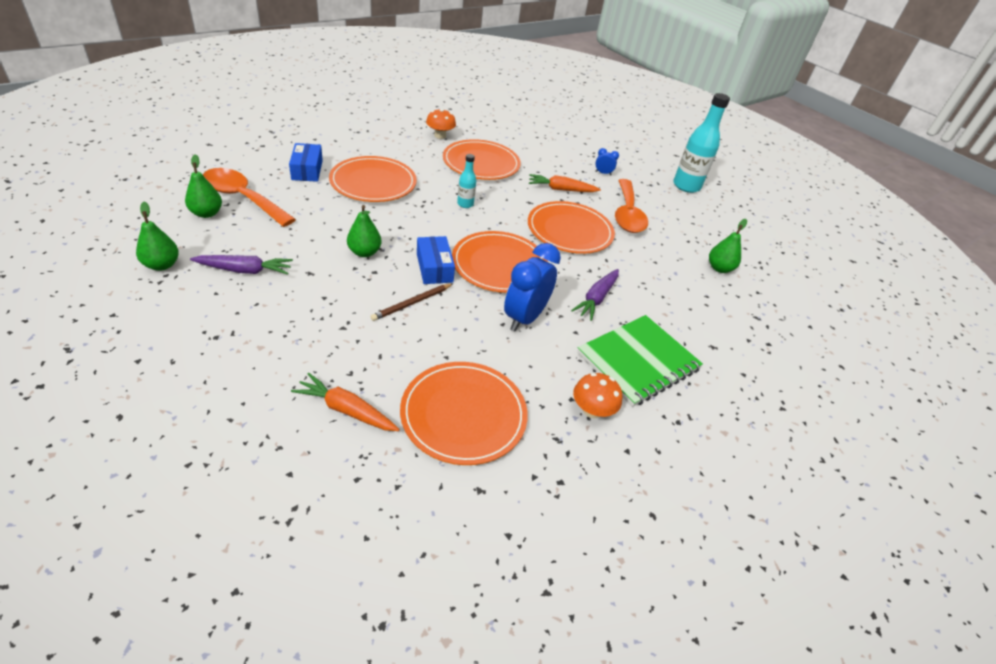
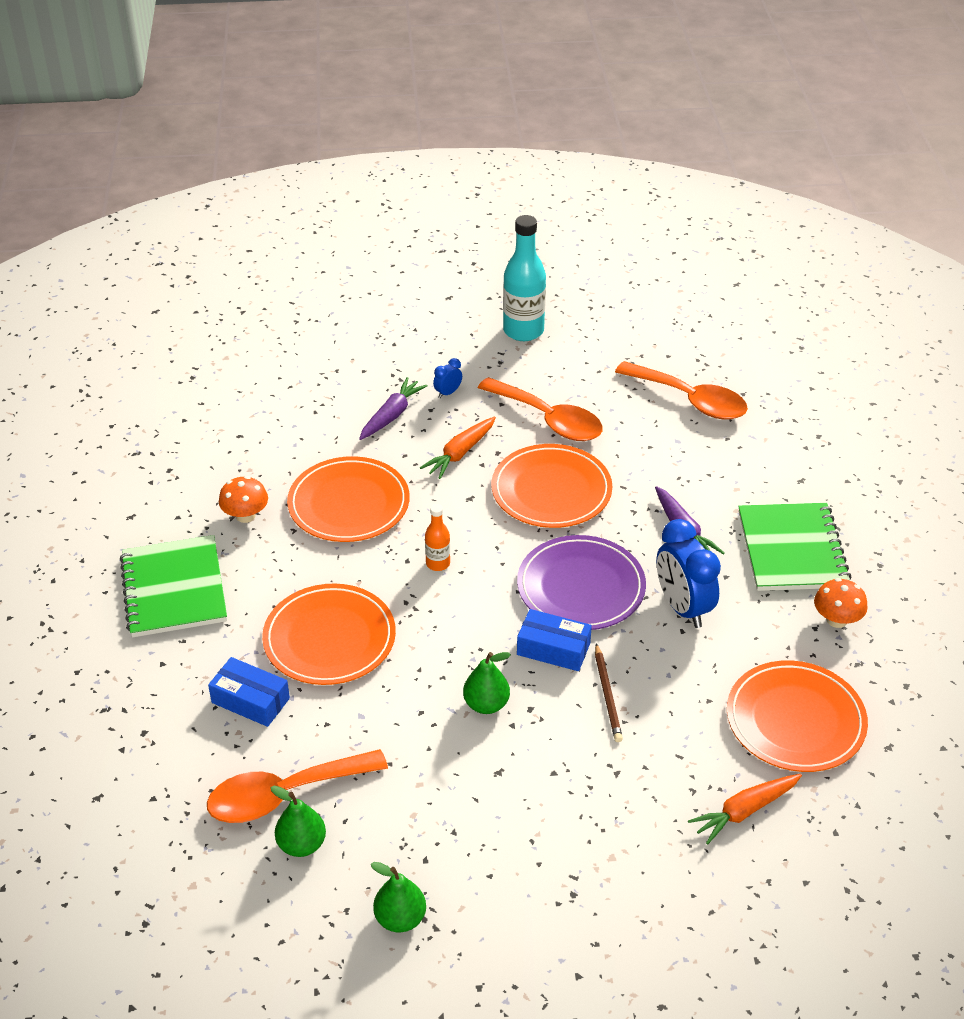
camera: 50 degrees left, 0 degrees up
(245, 270) = (458, 835): purple carrot -> purple carrot (391, 415)
(369, 129) = (174, 589): none -> green notebook
(465, 204) = (438, 563): turquoise bottle -> orange bottle
(499, 265) = (581, 587): orange plate -> purple plate
(719, 268) = (690, 400): green pear -> orange spoon

